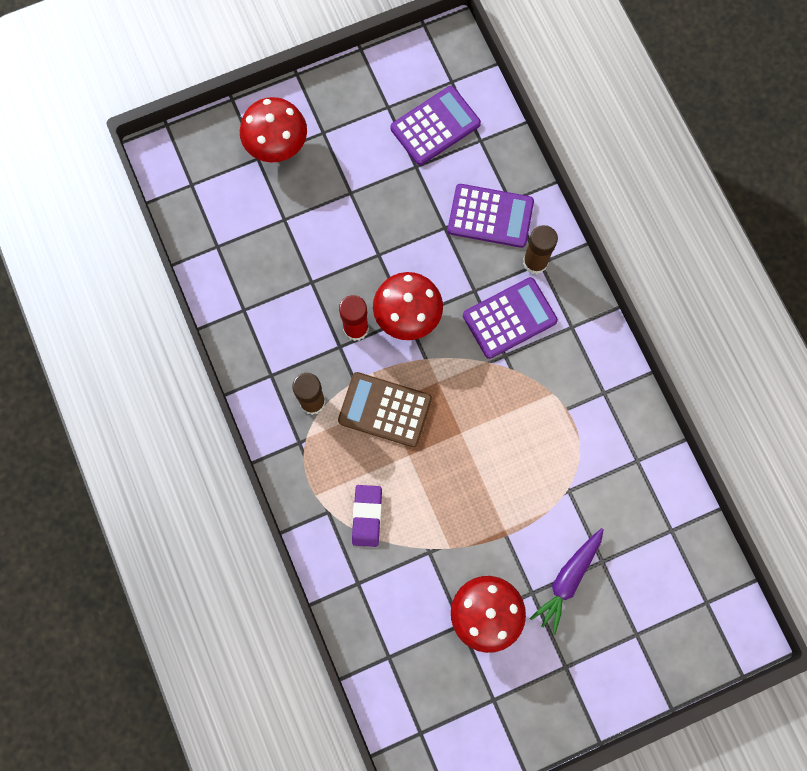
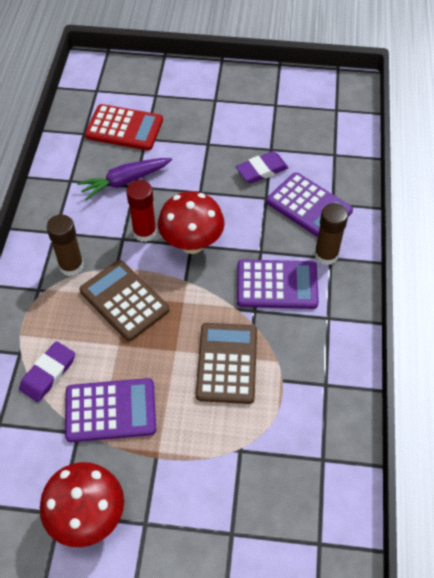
camera: 30 degrees right, 20 degrees down
(254, 218) = (124, 128): none -> red calculator
(277, 147) = (175, 94): red mushroom -> none
(422, 197) = (261, 170): none -> purple eraser
(435, 126) = (304, 131): purple calculator -> purple calculator (110, 410)
(512, 419) = (227, 363): none -> brown calculator
(568, 580) = (187, 531): purple carrot -> purple carrot (125, 181)

